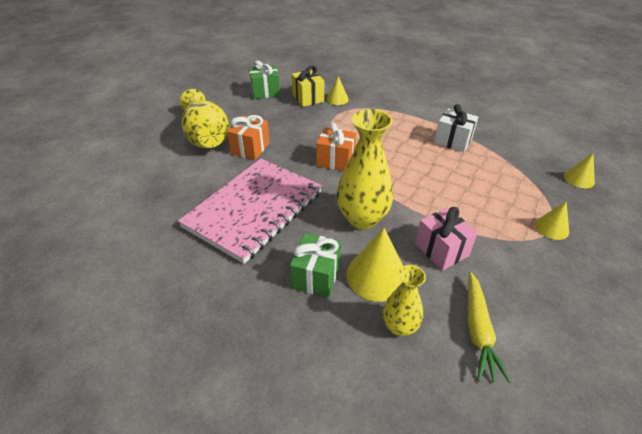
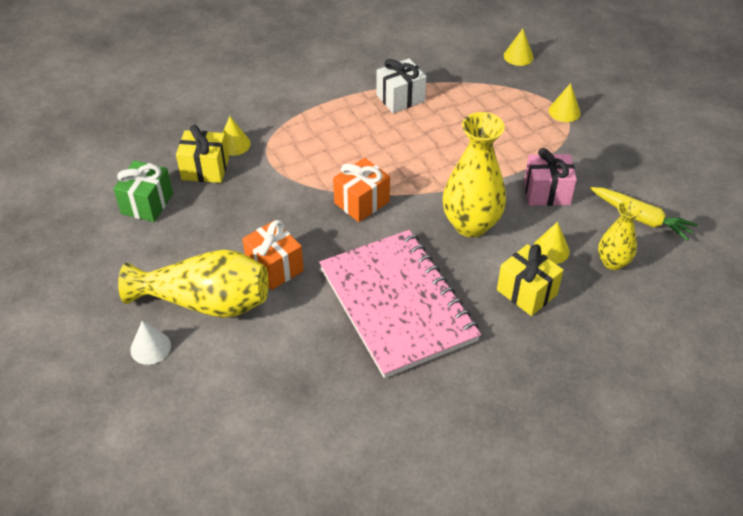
camera: 60 degrees left, 5 degrees up
(162, 131) = (150, 347): none -> white cone
(316, 276) = (526, 292): green gift -> yellow gift
(376, 275) = (551, 250): yellow cone -> yellow cone, size x0.58

